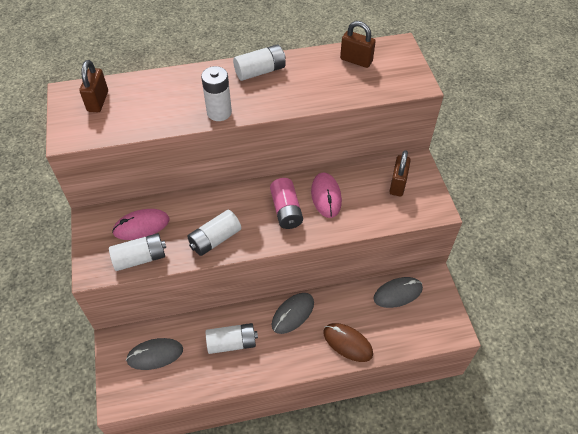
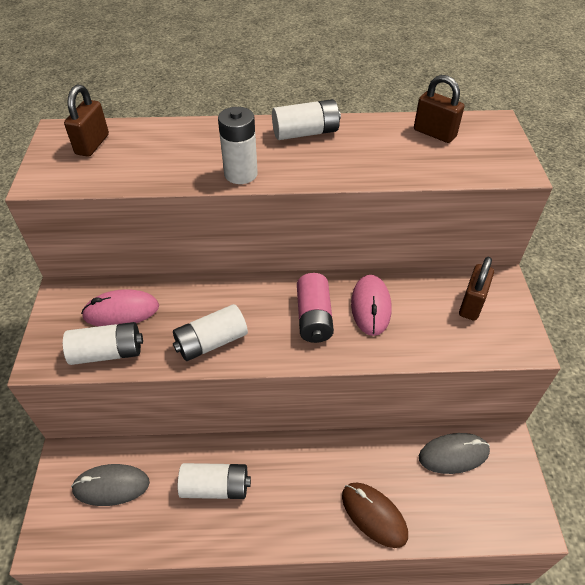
camera: 10 degrees right, 5 degrees down
(293, 314) = (305, 460): grey mouse -> none

